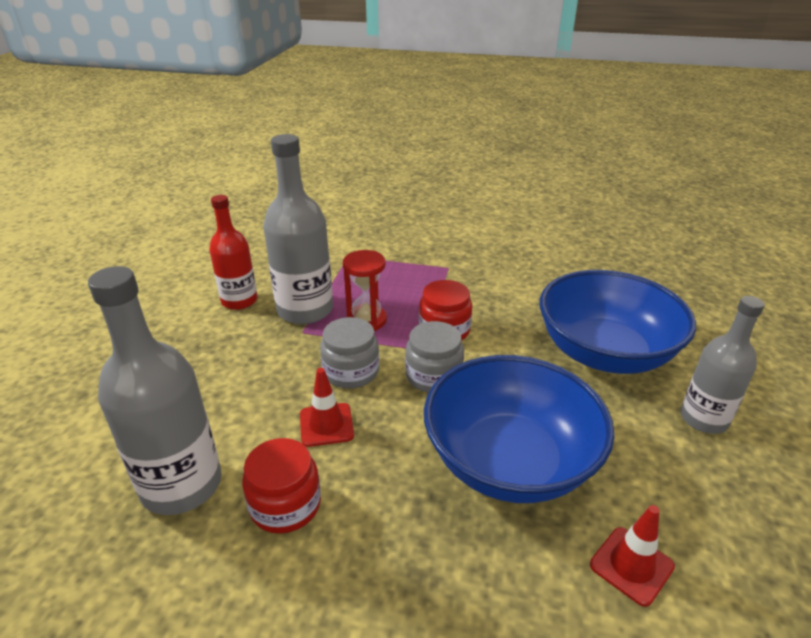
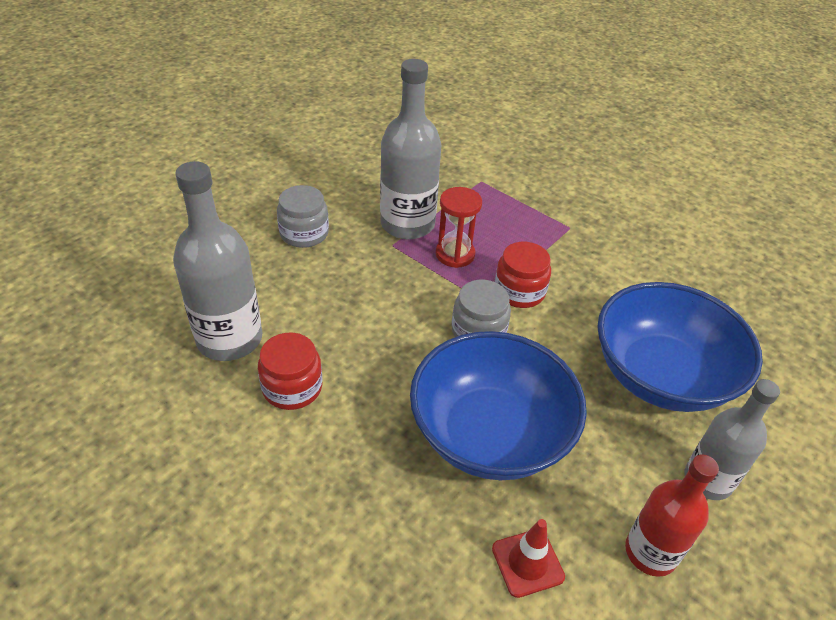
camera: 25 degrees right, 10 degrees up
(239, 301) = (357, 194): red bottle -> red bottle (650, 552)
(326, 425) = (361, 337): red traffic cone -> none
(351, 371) = (410, 298): grey jar -> grey jar (304, 233)

